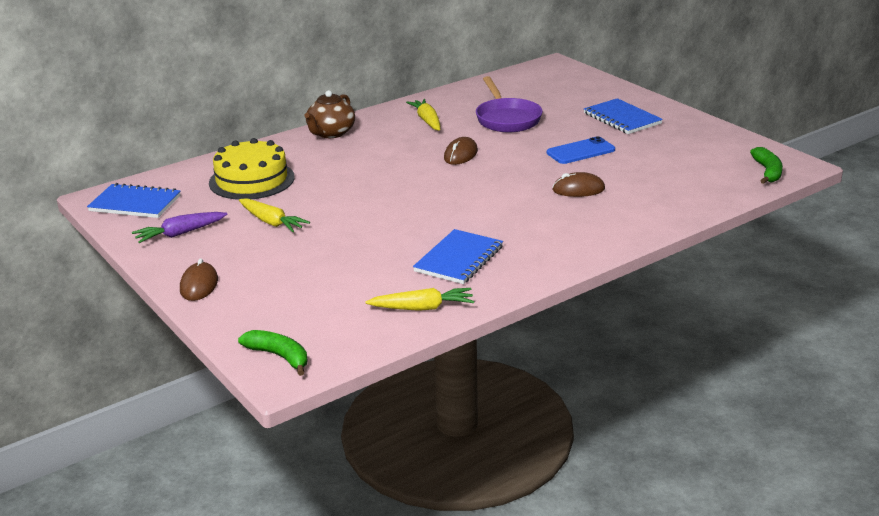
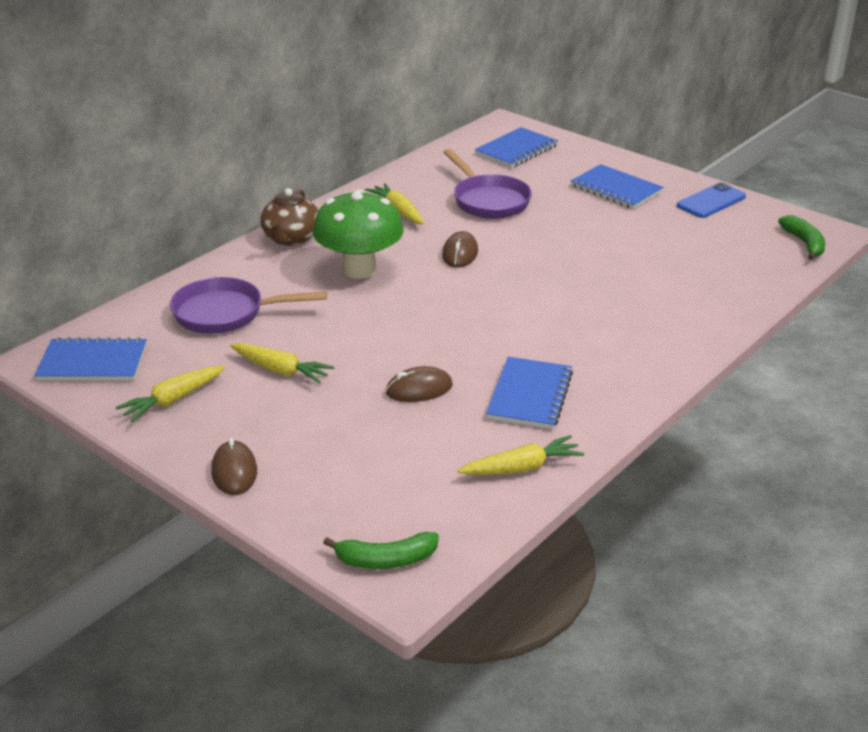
camera: 15 degrees left, 5 degrees up
(180, 233) = (173, 400): purple carrot -> yellow carrot
(251, 180) = (226, 313): yellow cake -> purple pan
(279, 356) = (385, 560): green banana -> green banana turned 150 degrees clockwise
(372, 159) = (359, 270): none -> green mushroom
(552, 84) = (516, 150): none -> blue notebook
(578, 189) = (616, 287): brown mouse -> brown mouse (419, 389)
(580, 151) = (593, 236): blue phone -> blue phone (711, 201)

